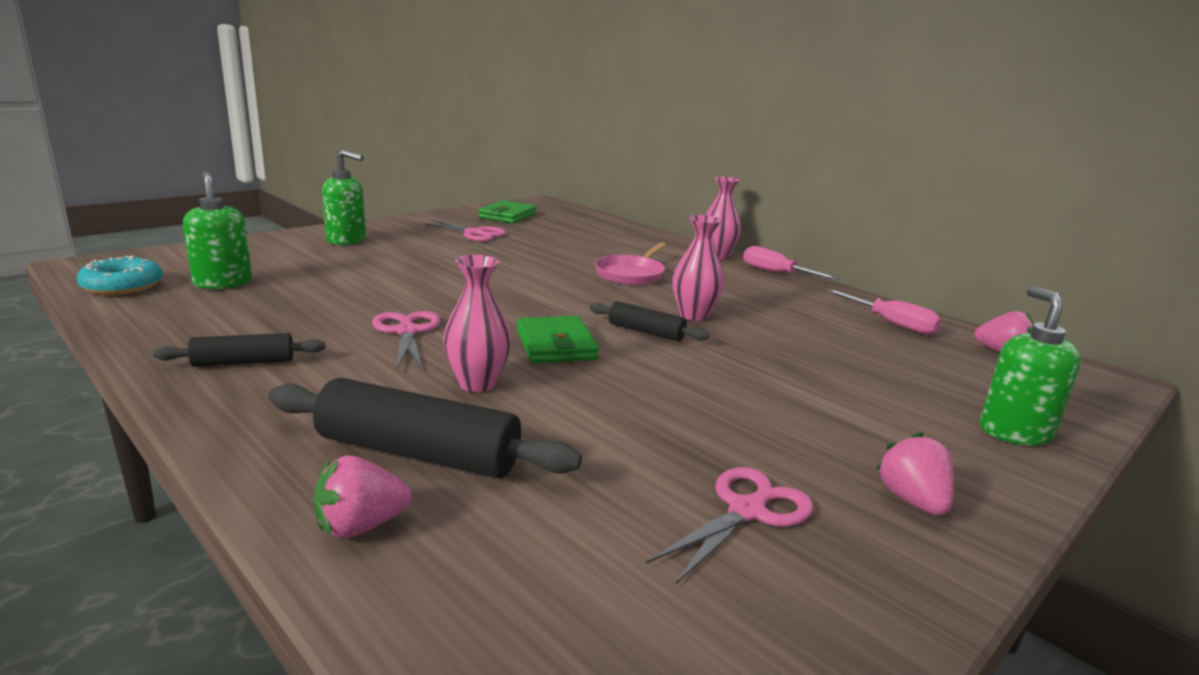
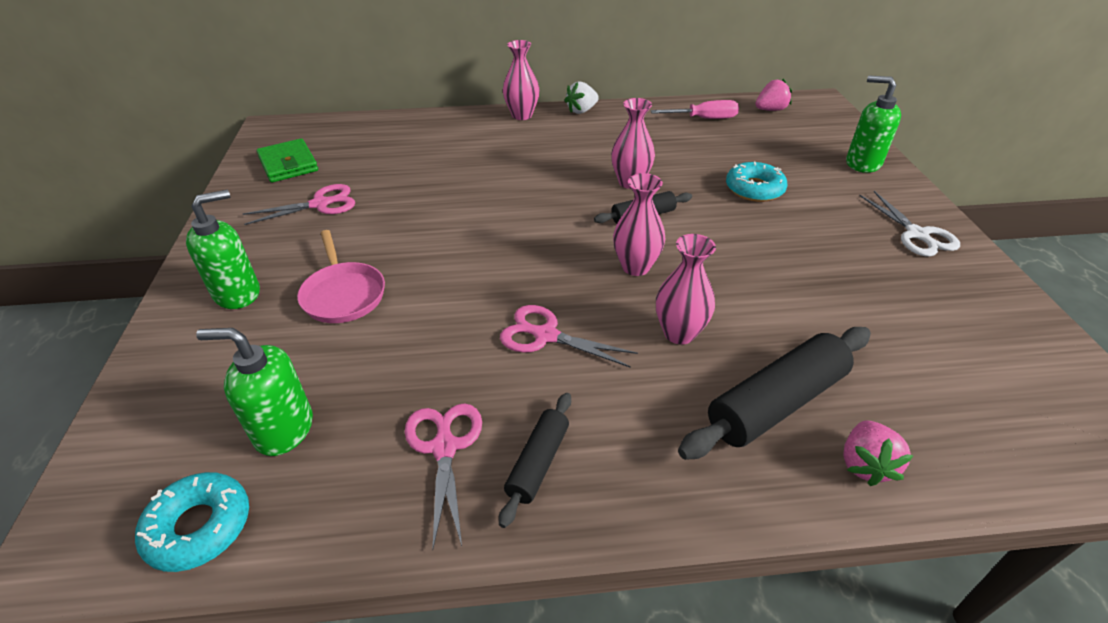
camera: 50 degrees left, 20 degrees up
(556, 345) = (635, 267): green wallet -> pink vase
(631, 274) = (522, 170): pink pan -> pink pan (343, 294)
(746, 511) = (906, 294): pink scissors -> pink scissors (444, 447)
(776, 273) = (581, 111): pink screwdriver -> white strawberry
(802, 374) = (754, 189): none -> turquoise donut
(912, 501) = (917, 234): pink strawberry -> white scissors

